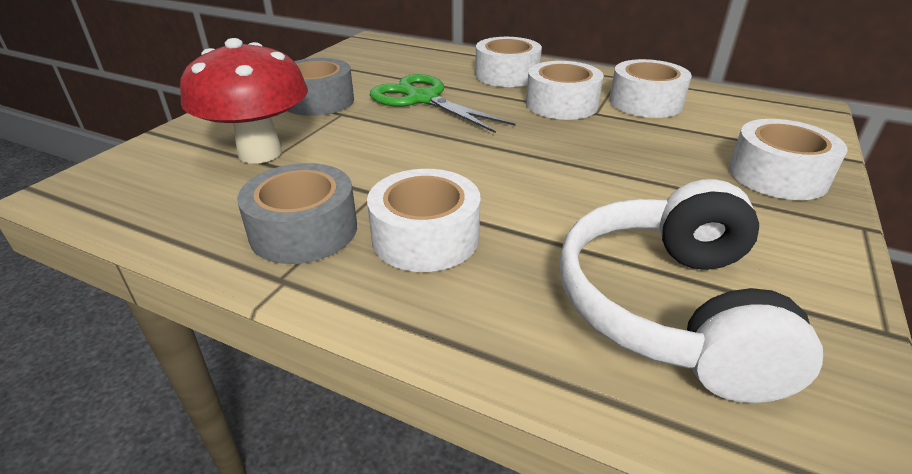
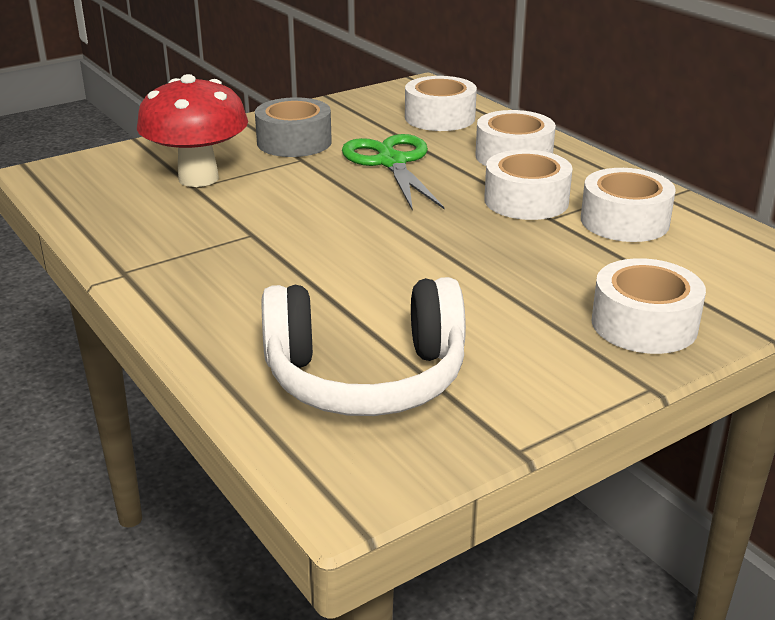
camera: 30 degrees right, 5 degrees down
(304, 230) = (170, 245): grey tape -> none
(425, 237) = (250, 276): white tape -> white tape (439, 118)
(669, 308) = (366, 377): white headphones -> white headphones turned 135 degrees counterclockwise

